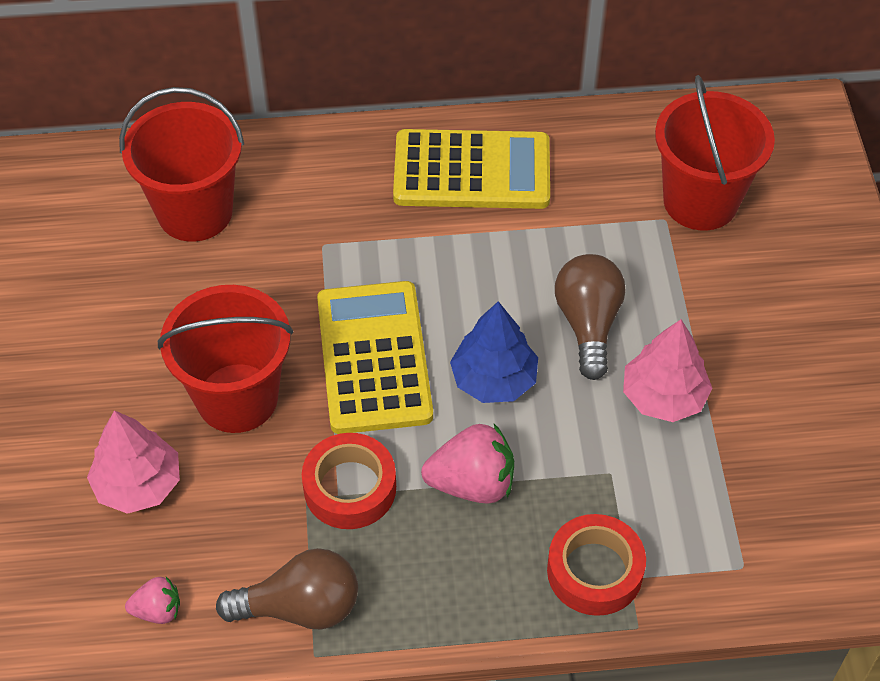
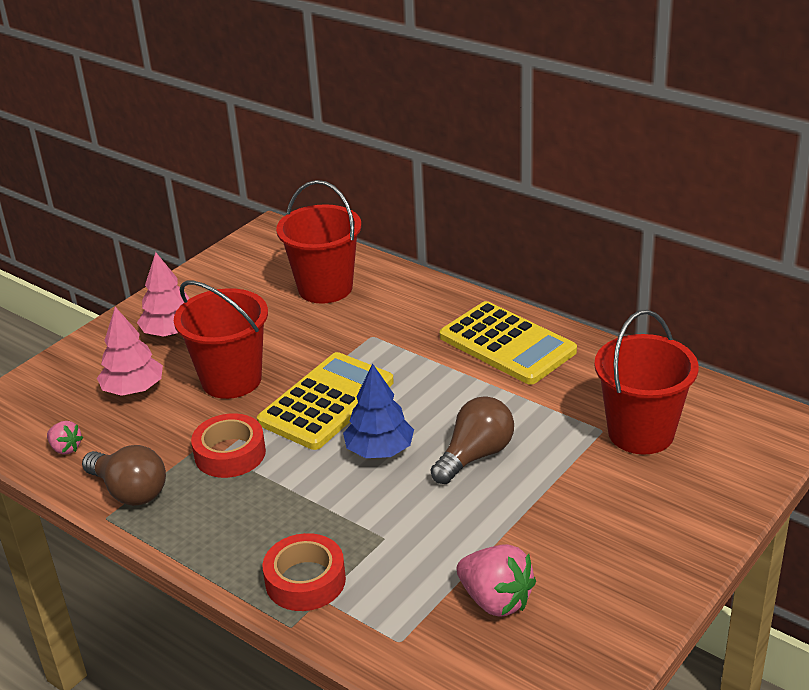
camera: 45 degrees right, 20 degrees down
(472, 483) = (297, 492): pink strawberry -> pink strawberry (495, 600)
(663, 397) = (472, 520): pink tree -> pink tree (171, 332)

